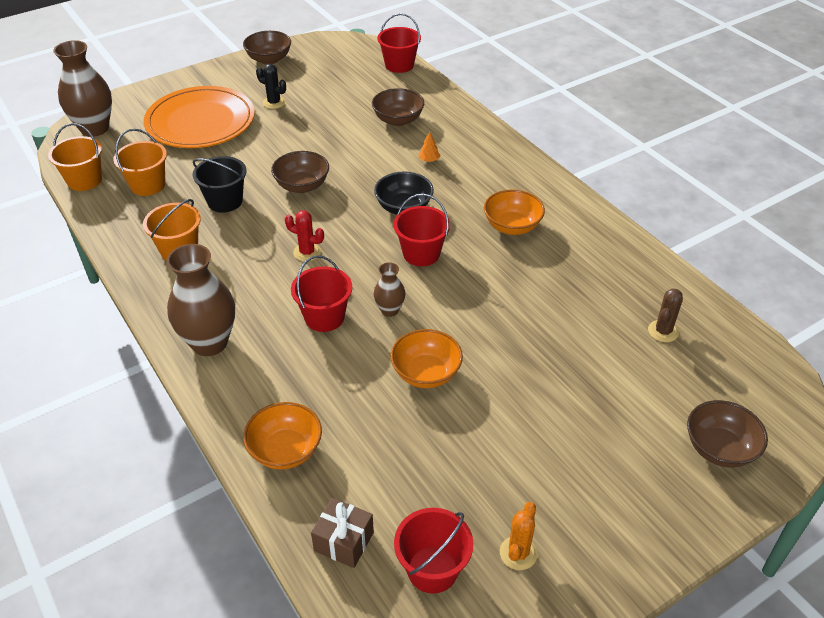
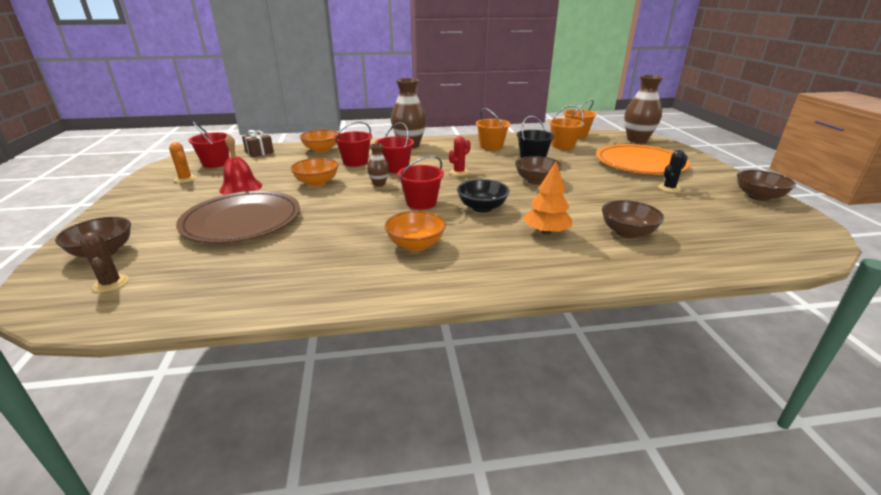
camera: 115 degrees right, 15 degrees down
(399, 65) = (763, 259): red bucket -> red bucket (355, 162)
(429, 160) = (546, 232): orange tree -> orange tree, size x2.08
(496, 450) = (241, 187): none -> red bell
(572, 378) = (242, 221): none -> brown plate
(663, 331) = (212, 273): brown cactus -> brown cactus (111, 283)

